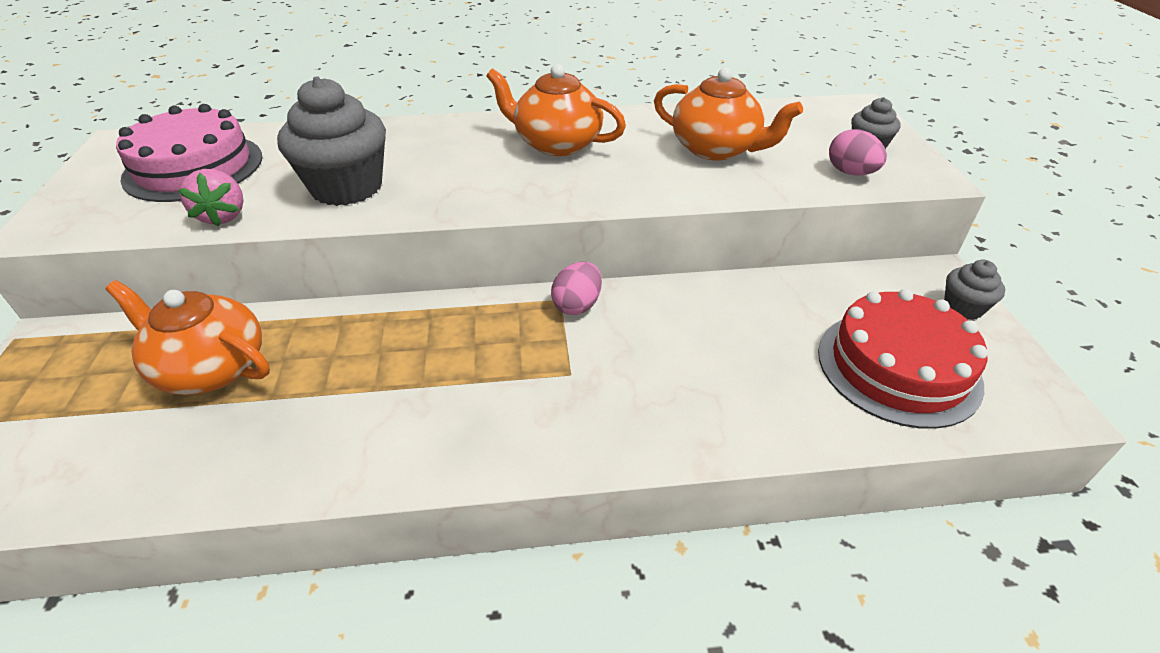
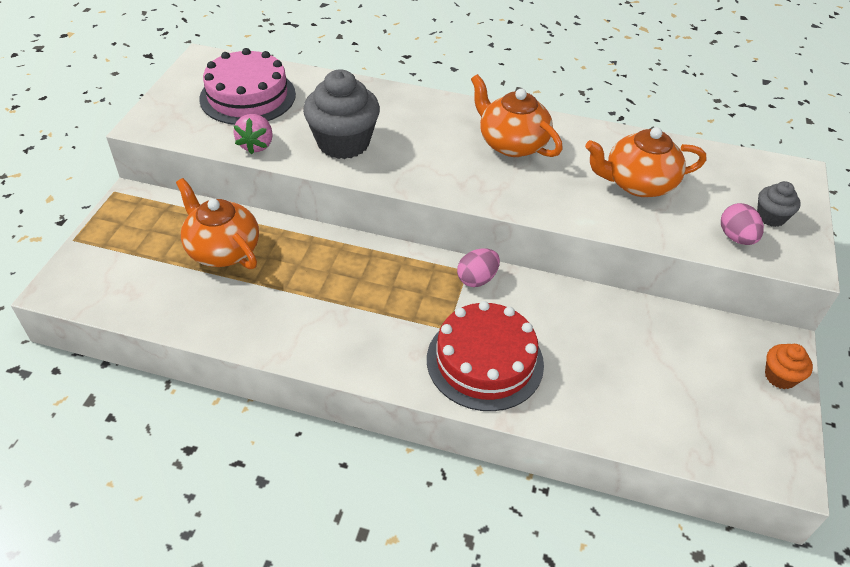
camera: 20 degrees right, 5 degrees up
(716, 149) = (637, 183): orange teapot -> orange teapot turned 120 degrees clockwise
(898, 367) = (689, 403): red cake -> red cake (485, 361)
(963, 307) = (780, 376): grey cupcake -> orange cupcake

